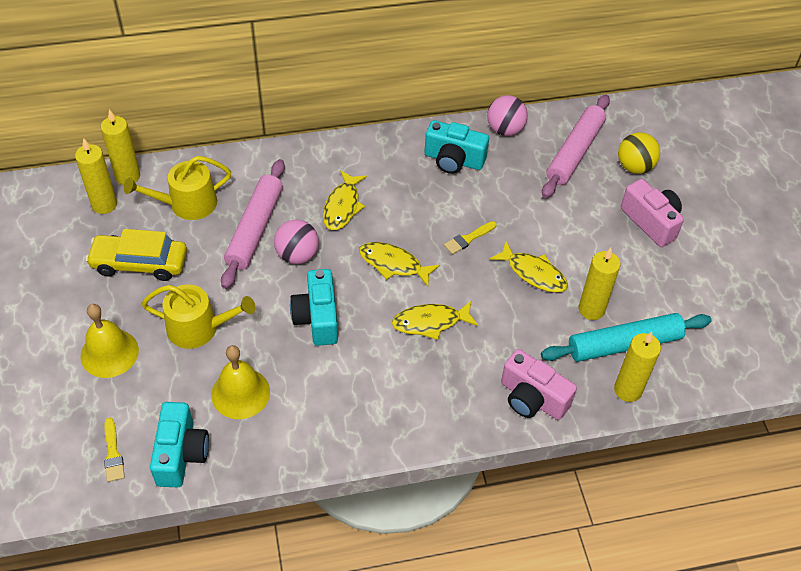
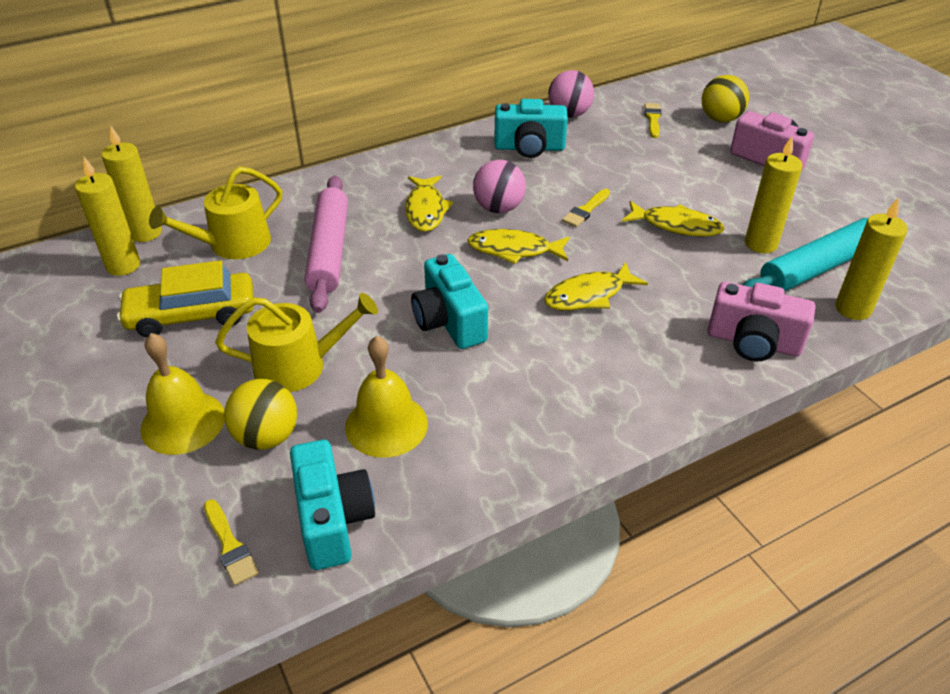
camera: 15 degrees left, 10 degrees down
(159, 380) = (267, 437): none -> yellow ball
(297, 255) = (393, 265): pink ball -> pink ball (498, 208)
(575, 152) = (653, 119): pink rolling pin -> yellow brush

